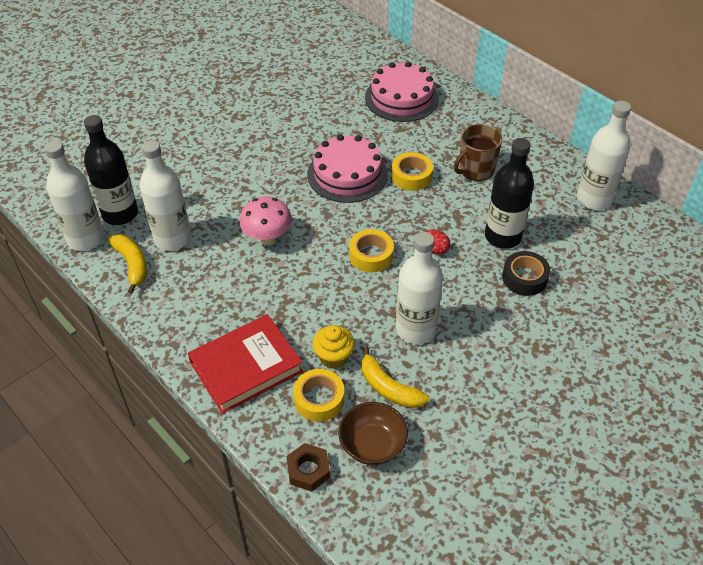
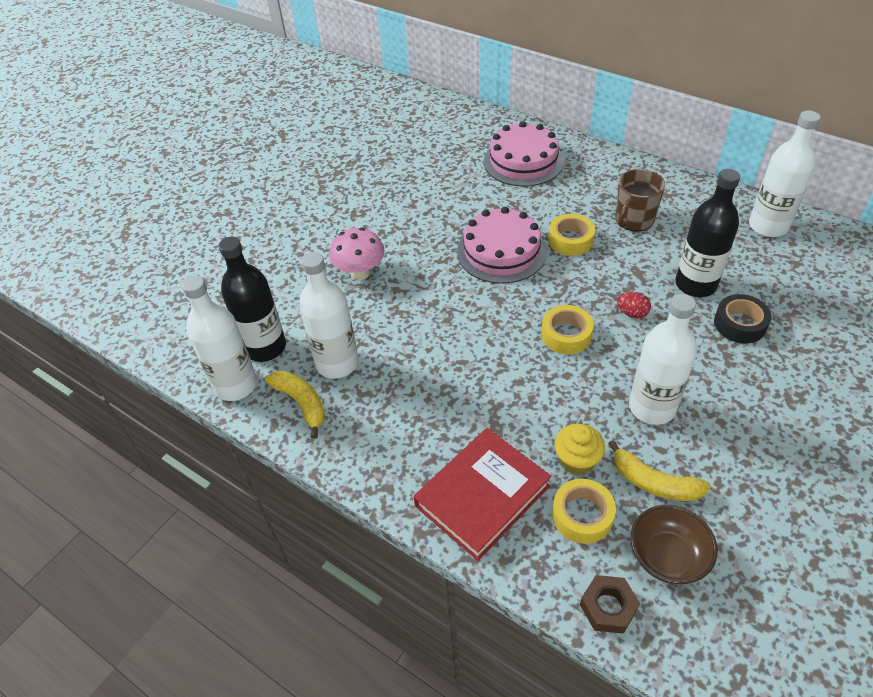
camera: 10 degrees left, 0 degrees up
(267, 238) = (444, 339): pink mushroom -> pink mushroom (360, 273)

